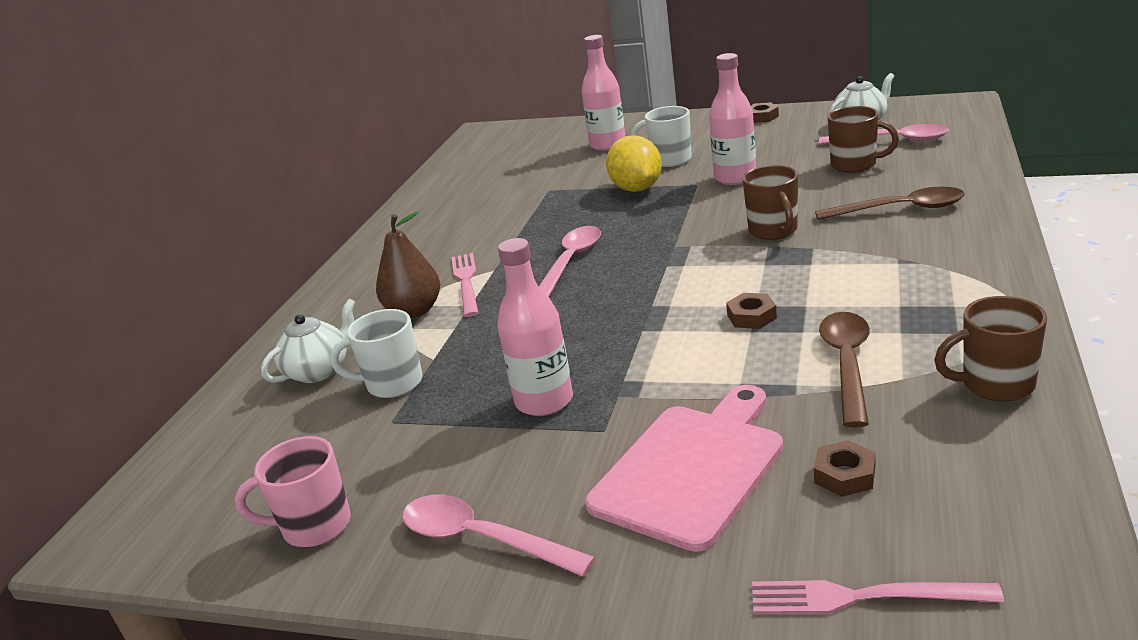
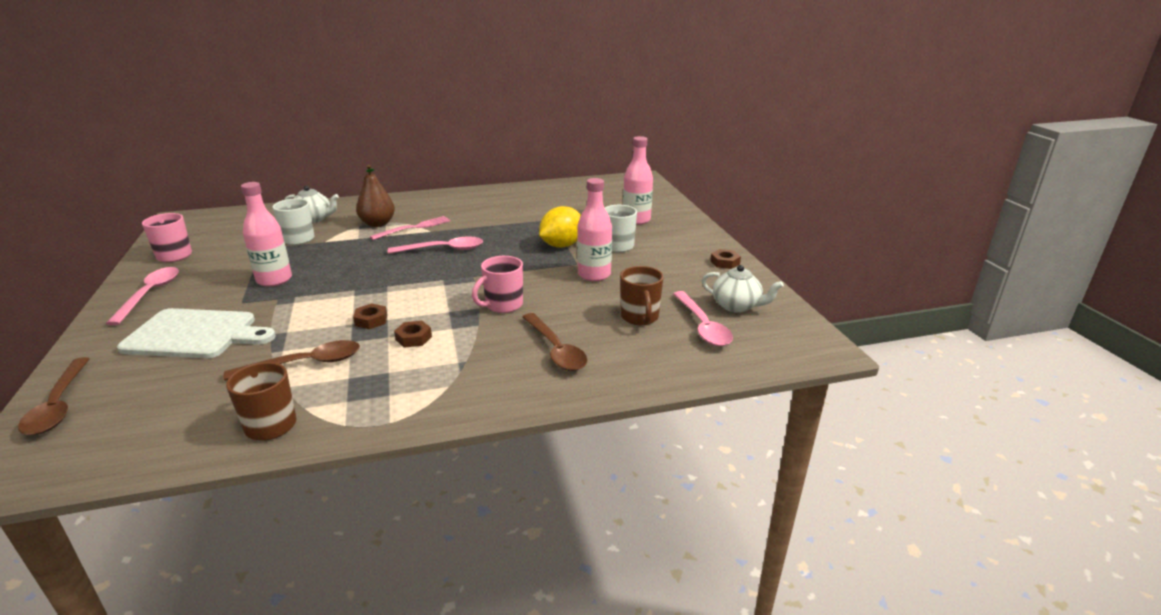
camera: 55 degrees right, 0 degrees up
(692, 469) = (195, 334): pink cutting board -> white cutting board
(773, 231) = (503, 305): brown mug -> pink mug
(844, 475) = (175, 382): brown nut -> brown nut (413, 338)
(863, 597) = (59, 405): pink fork -> brown spoon

